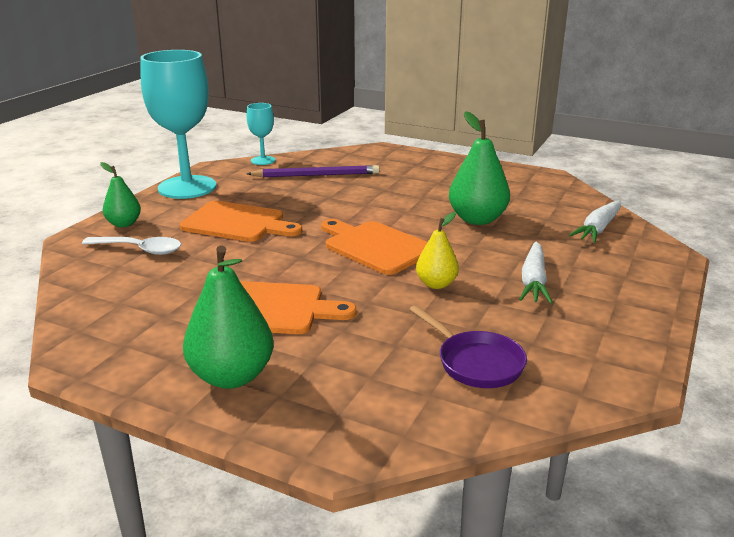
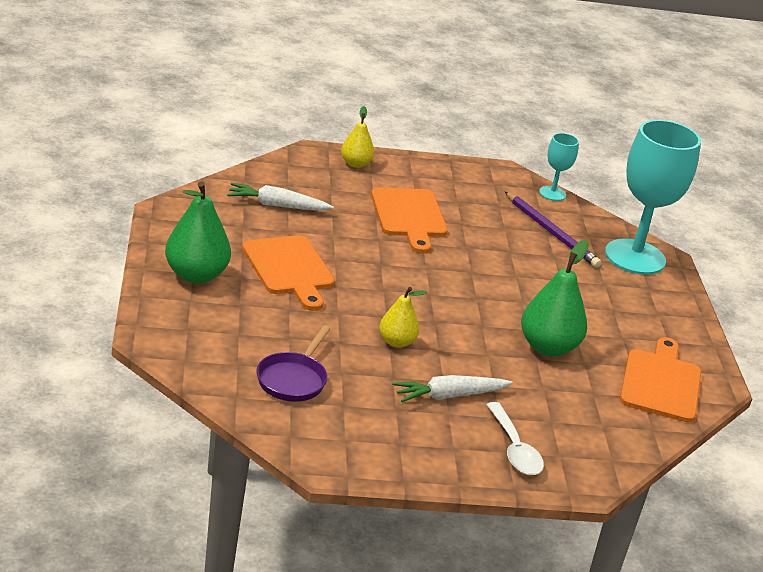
camera: 55 degrees right, 5 degrees up
(124, 224) = (355, 164): green pear -> yellow pear
(140, 249) = (322, 185): white spoon -> white spoon (514, 449)
(187, 187) = (450, 171): turquoise goblet -> turquoise goblet (635, 257)
(375, 246) = (434, 297): orange cutting board -> orange cutting board (661, 383)
(598, 229) = (602, 429): white carrot -> white carrot (277, 205)

